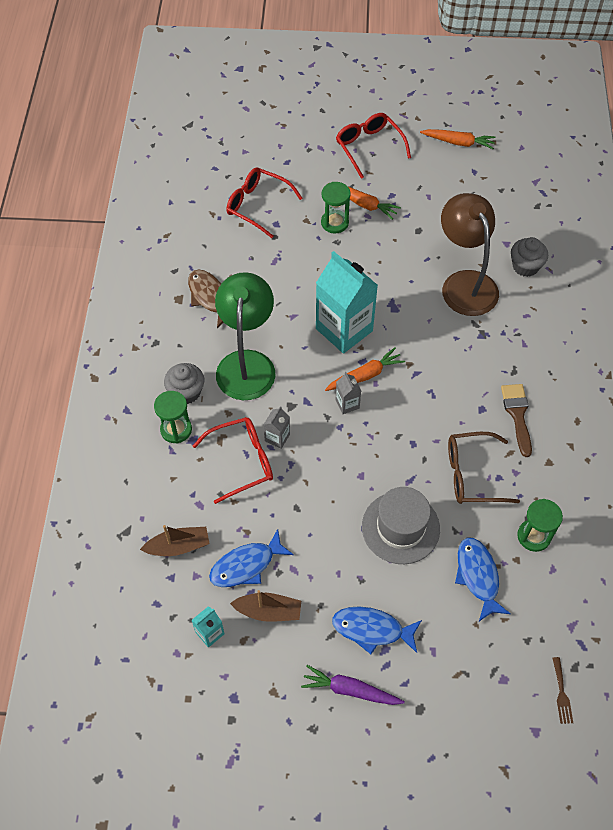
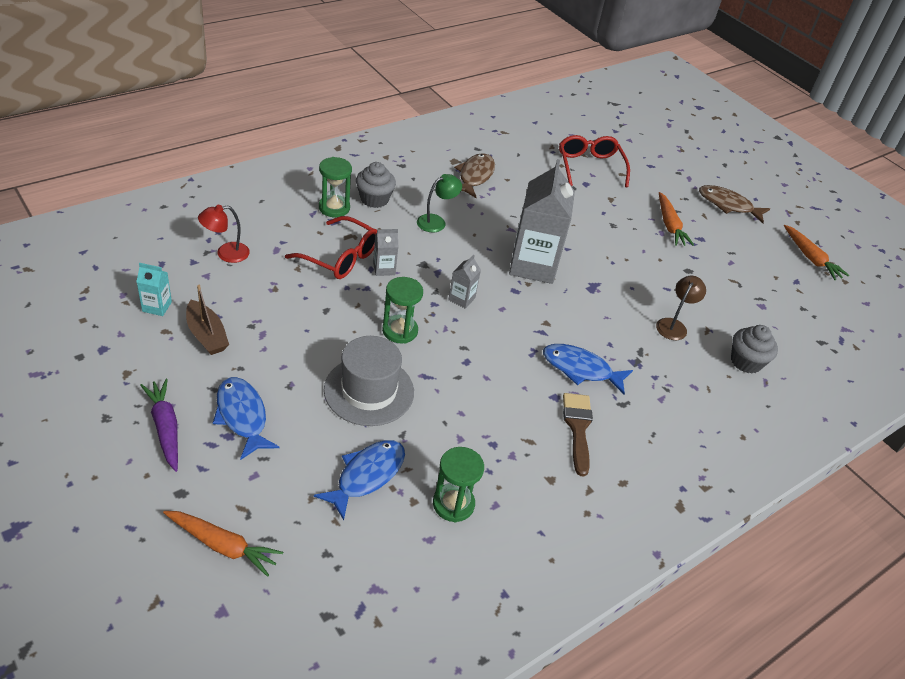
camera: 45 degrees right, 15 degrees down
(178, 546) = (226, 253): brown boat -> red lamp
(246, 565) = (241, 302): blue fish -> blue fish (580, 369)
(247, 363) = (436, 221): green lamp -> green lamp, size x0.48
(334, 223) = (629, 216): green hourglass -> green hourglass (400, 331)
(344, 330) = (533, 265): turquoise carton -> grey carton
(365, 375) = (502, 298): orange carrot -> orange carrot (223, 545)
(369, 147) = (728, 205): red glasses -> brown fish
(465, 283) = (674, 325): brown lamp -> brown lamp, size x0.48
(472, 474) = (476, 420): brown glasses -> none
(517, 415) = (578, 428): brown brush -> brown brush turned 45 degrees counterclockwise
(561, 693) = (285, 616): brown fork -> none

